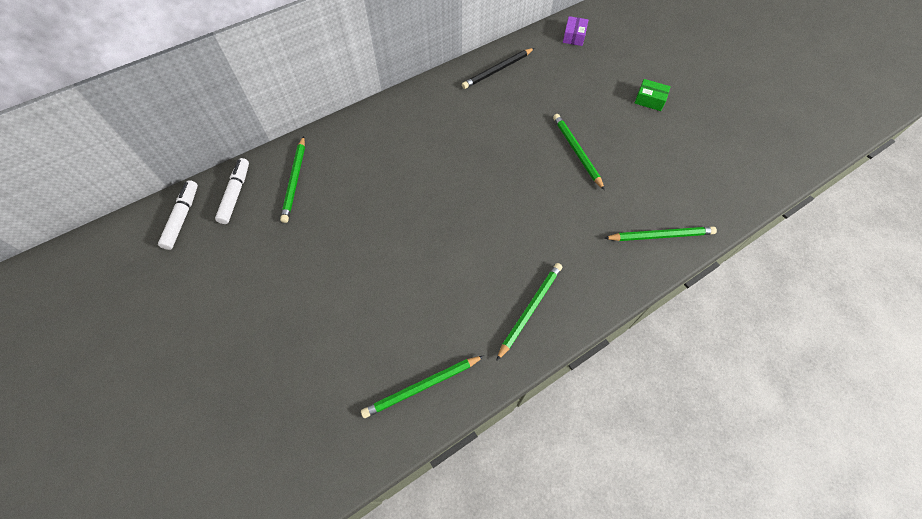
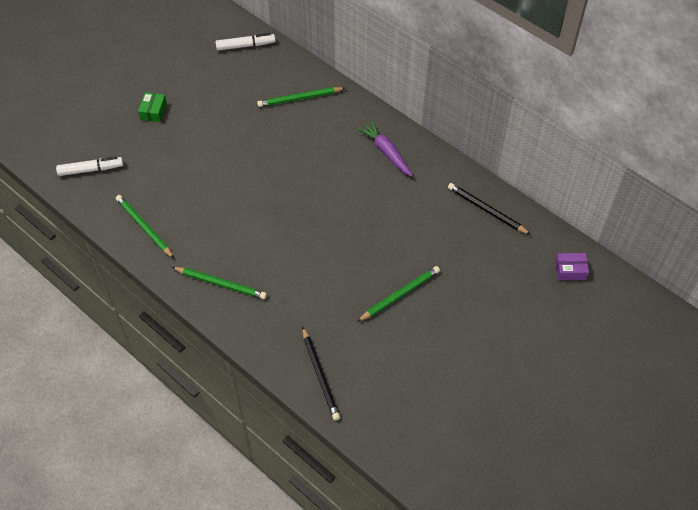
camera: 75 degrees right, 5 degrees down
(236, 194) = (275, 67): white marker -> white marker (91, 169)
(403, 124) = (386, 152): none -> purple carrot
(649, 100) = (497, 354): green box -> green box (153, 111)
(660, 235) = (320, 375): green pencil -> black pencil

